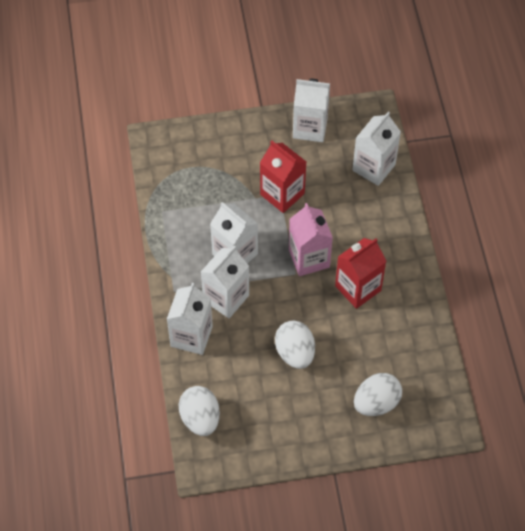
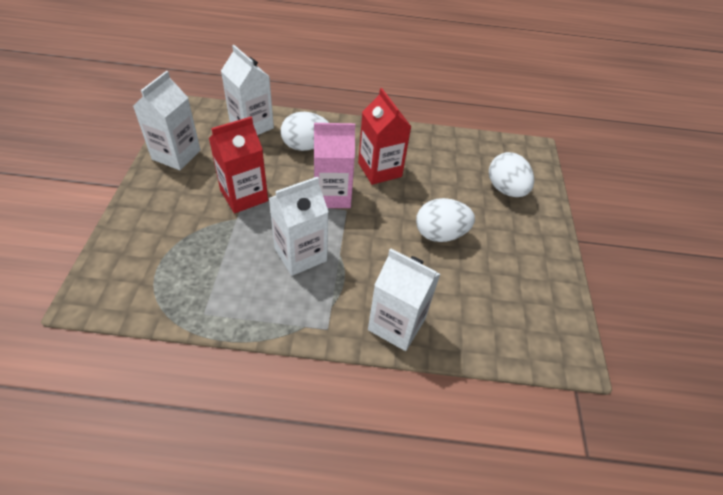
camera: 80 degrees left, 10 degrees down
(200, 418) = (509, 342): white egg -> white egg (306, 146)
(226, 298) = (355, 277): white carton -> none

